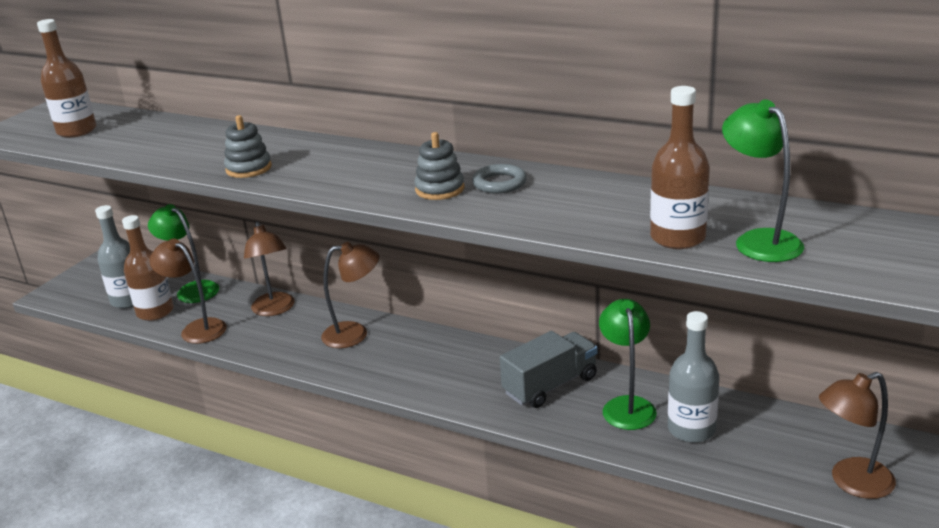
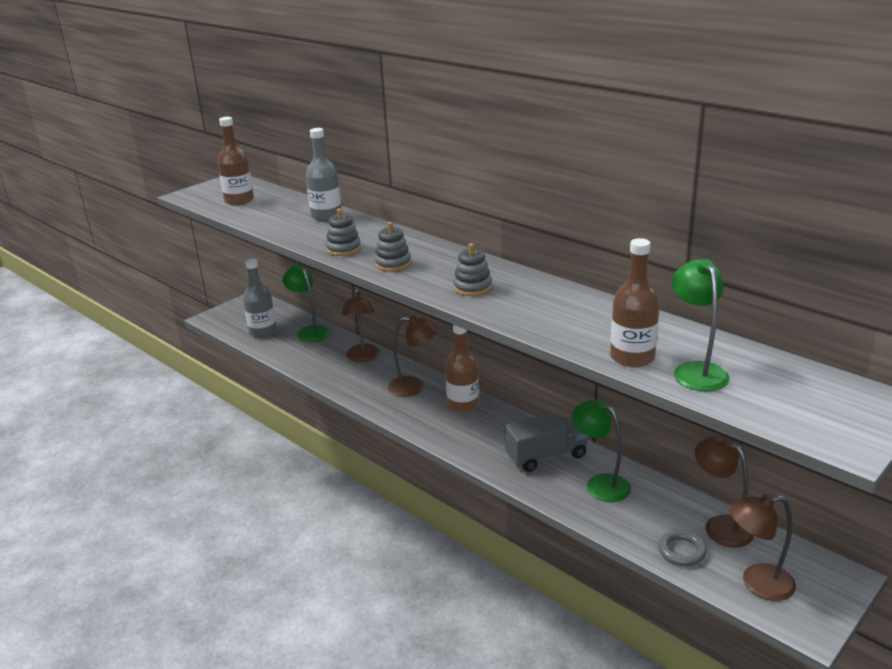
camera: 15 degrees right, 0 degrees up
(155, 312) = (278, 344): brown bottle -> brown bottle (463, 404)
(197, 328) = (302, 362): brown lamp -> brown lamp (720, 526)
(323, 177) = (393, 264): none -> grey stacking toy
(499, 183) = (519, 290): grey ring -> grey ring (681, 551)
(627, 405) = (600, 484): green lamp -> green lamp turned 60 degrees counterclockwise
(691, 429) = (644, 513): grey bottle -> grey bottle (326, 216)

